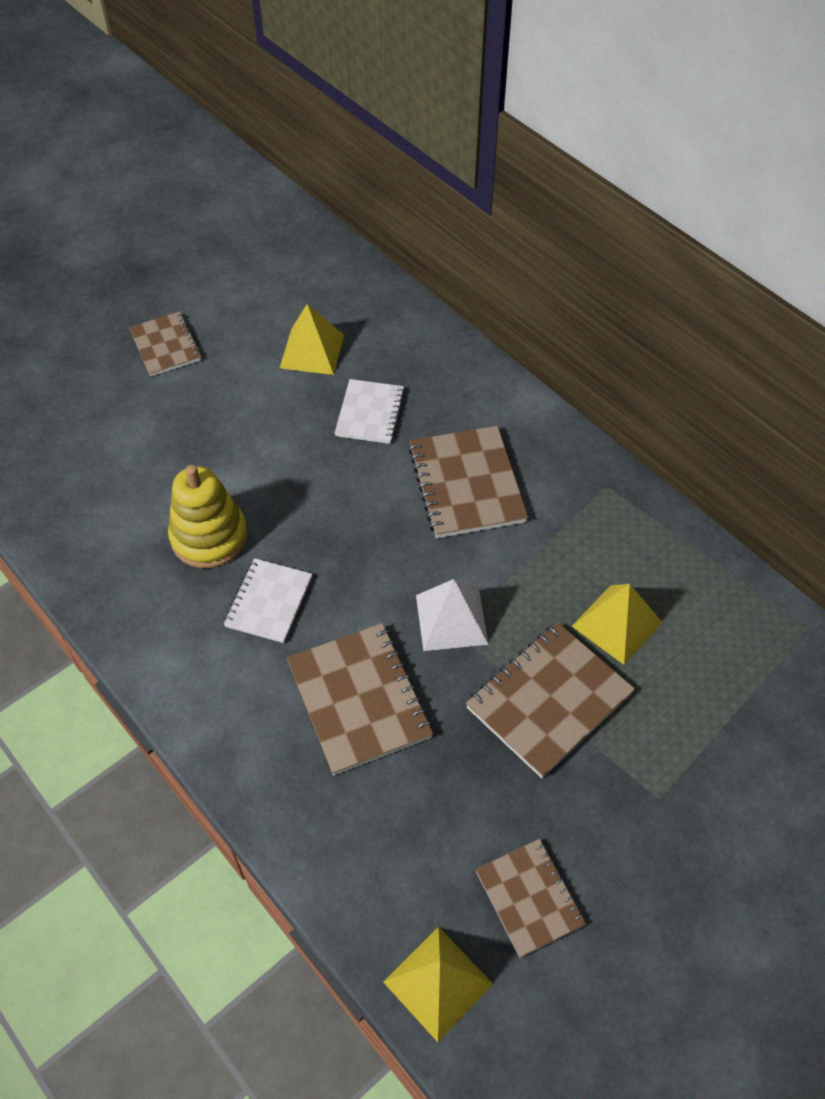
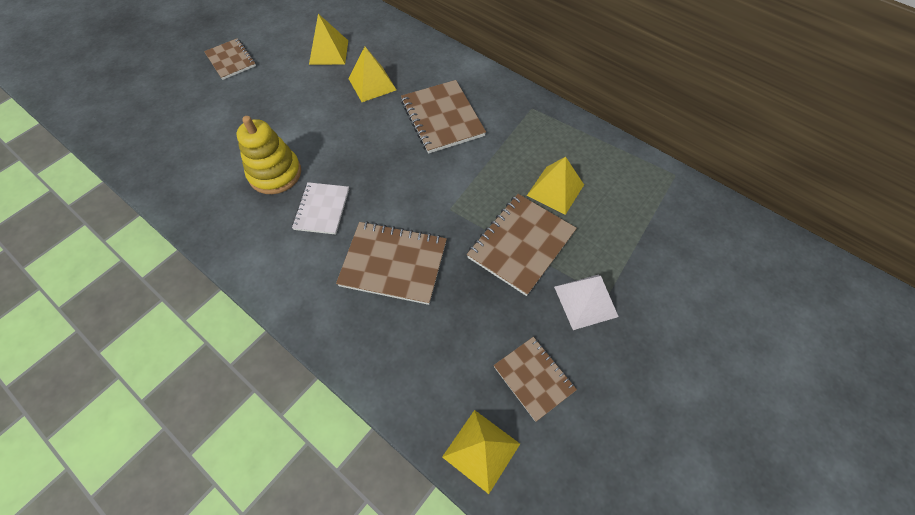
camera: 10 degrees left, 5 degrees up
(359, 700) = (393, 264): brown notebook -> brown notebook turned 45 degrees counterclockwise
(370, 413) = (372, 84): white notebook -> yellow pyramid
(451, 619) = (447, 202): white pyramid -> white pyramid (585, 301)

